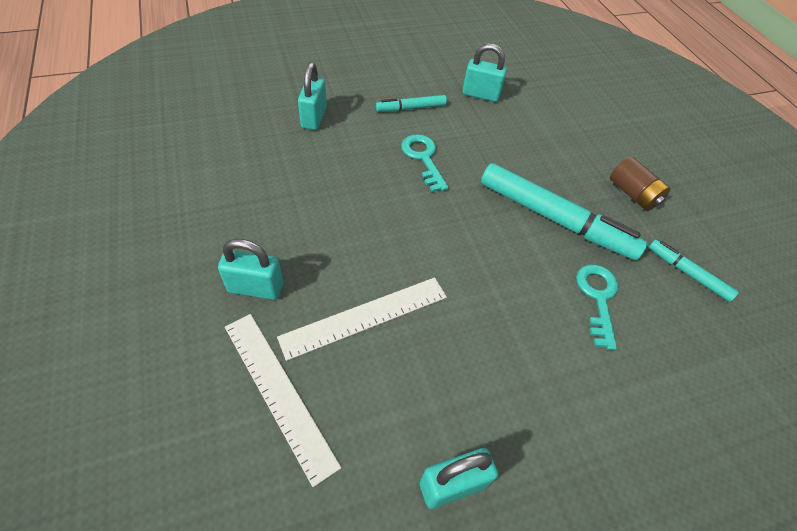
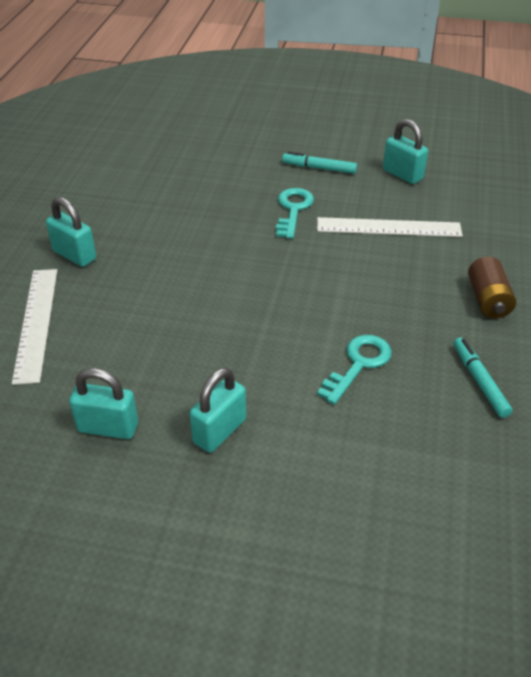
camera: 35 degrees right, 10 degrees down
(314, 117) = (222, 153): turquoise padlock -> turquoise padlock (219, 431)
(365, 317) = (139, 302): white ruler -> white ruler (388, 227)
(555, 219) = (378, 293): turquoise marker -> none

